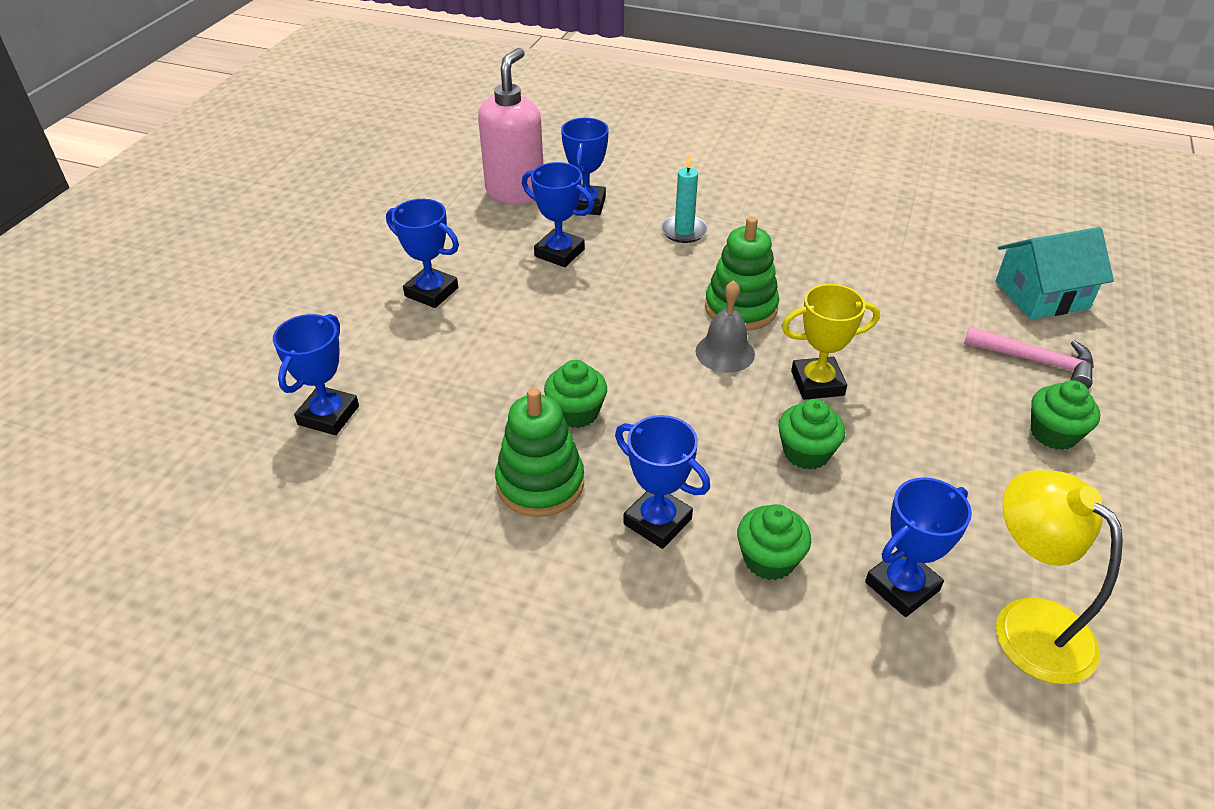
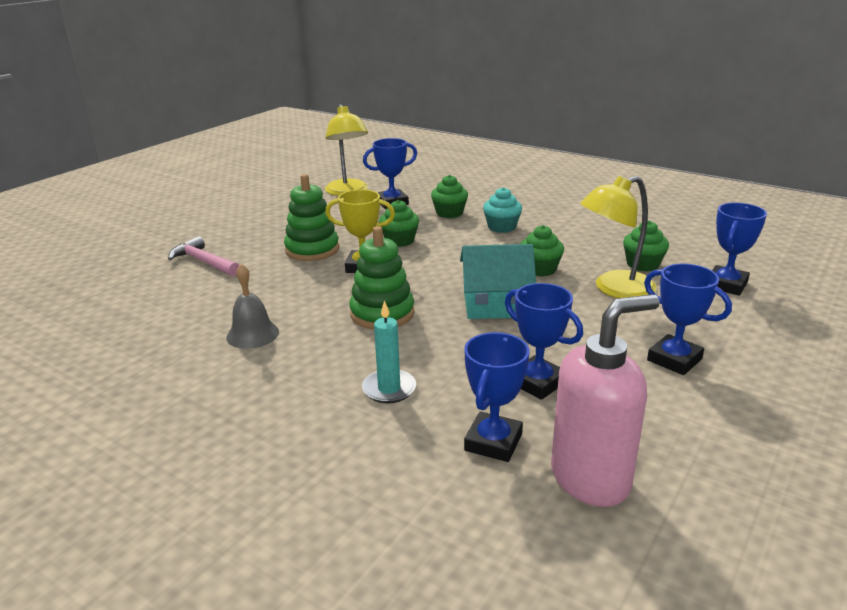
camera: 165 degrees left, 15 degrees down
(477, 386) = (614, 289): none -> yellow lamp
(515, 192) = (591, 478): pink soap dispenser -> pink soap dispenser turned 150 degrees counterclockwise
(540, 483) = (567, 244): green stacking toy -> green stacking toy (312, 250)
(657, 521) = (501, 227): blue trophy -> turquoise cupcake
(725, 352) = (416, 288): grey bell -> grey bell (252, 334)
(1041, 295) = (132, 295): turquoise house -> turquoise house (495, 304)
(1053, 433) = (247, 234): green cupcake -> green cupcake (642, 264)

